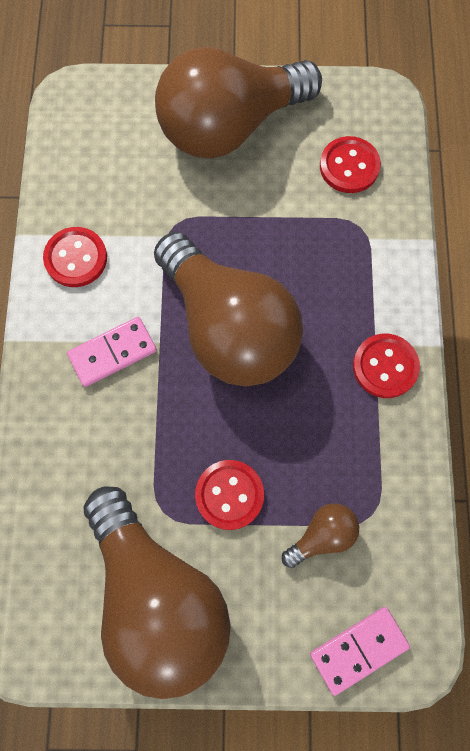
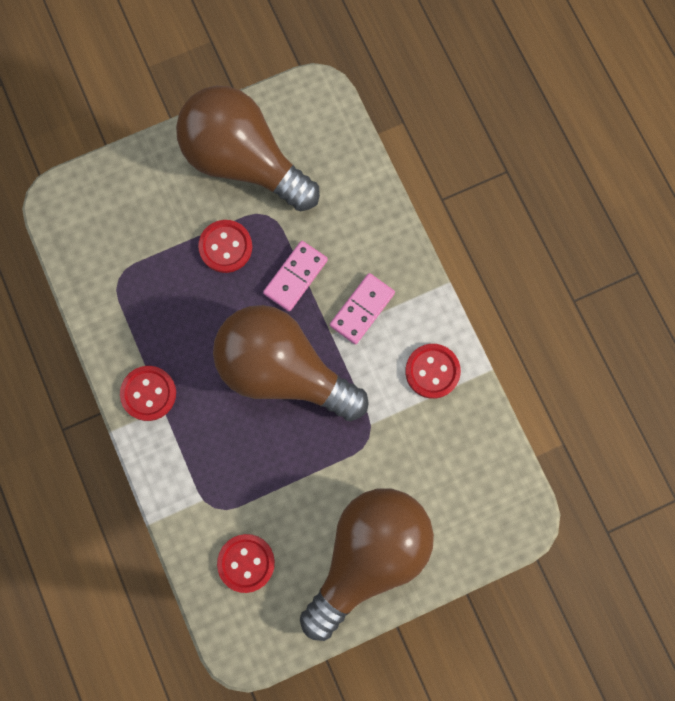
camera: 155 degrees right, 5 degrees up
(322, 535) = (148, 249): brown light bulb -> none
(358, 649) = (95, 188): pink domino -> pink domino (295, 277)

